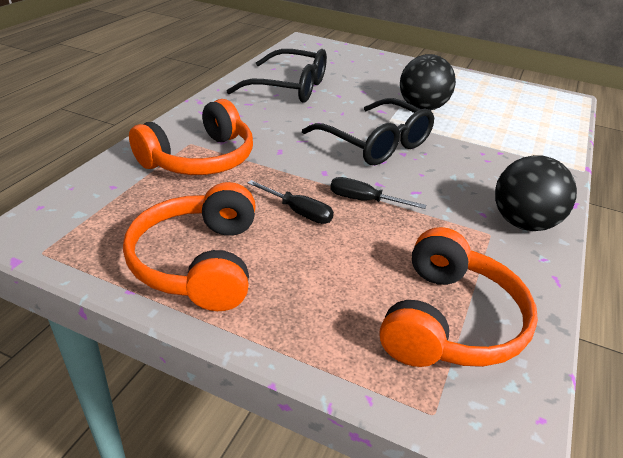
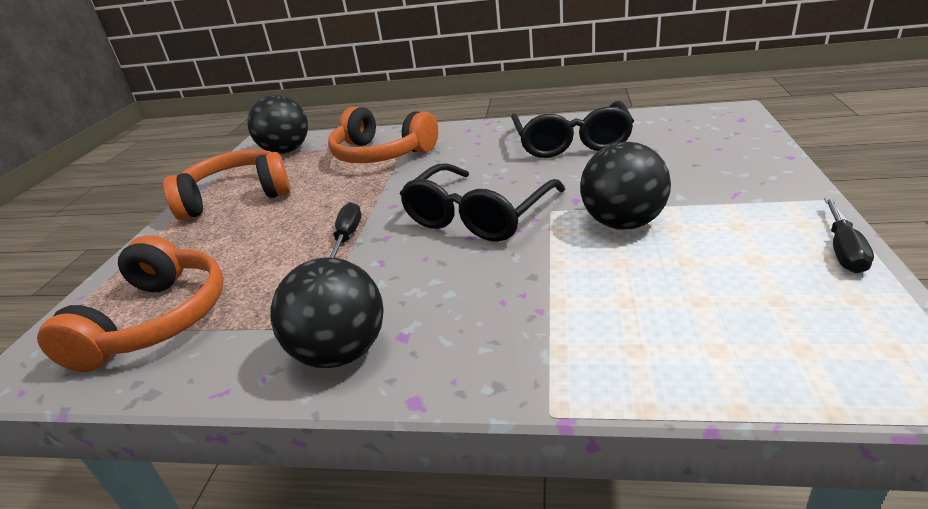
camera: 80 degrees right, 5 degrees down
(92, 215) = (286, 151): none -> black ball
(298, 212) = (314, 212): black screwdriver -> black screwdriver (843, 250)
(449, 321) = (156, 320): orange headphones -> orange headphones turned 90 degrees counterclockwise

